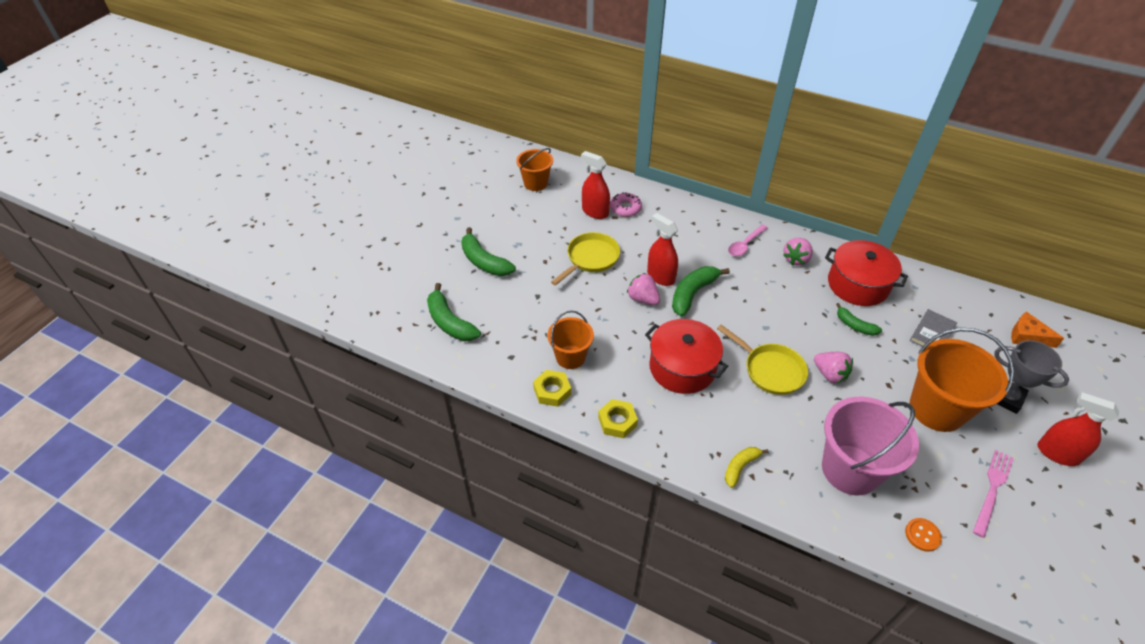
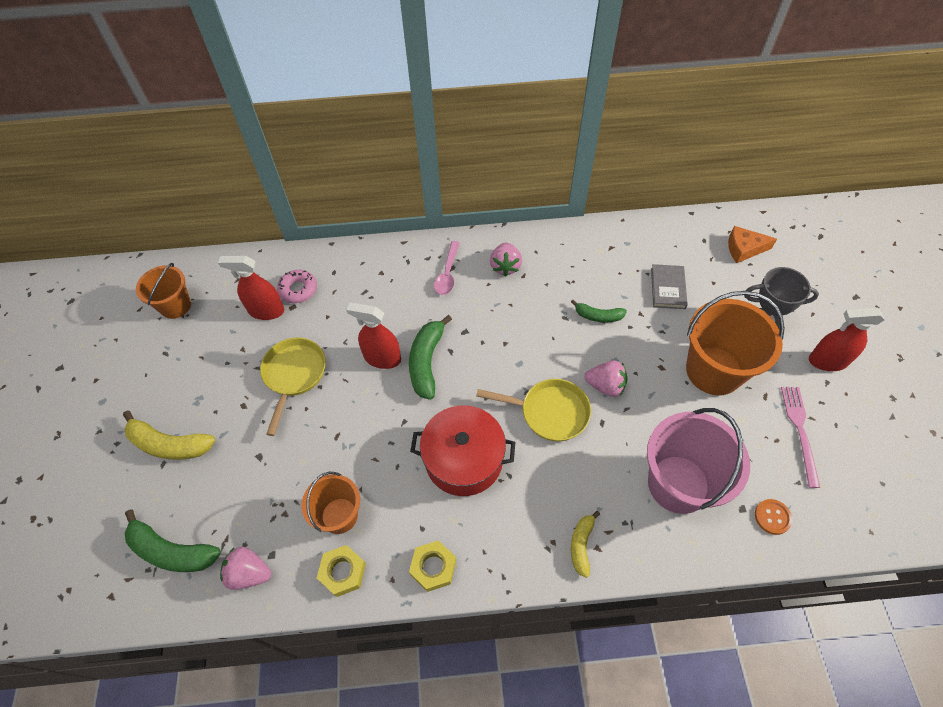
camera: 30 degrees left, 10 degrees up
(484, 261) = (169, 444): green banana -> yellow banana
(643, 299) = (378, 396): pink strawberry -> pink strawberry (249, 573)
(858, 285) = (577, 267): red pot -> none

